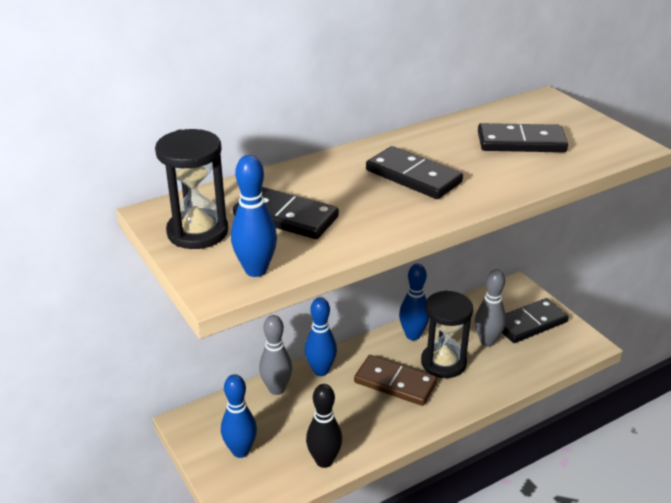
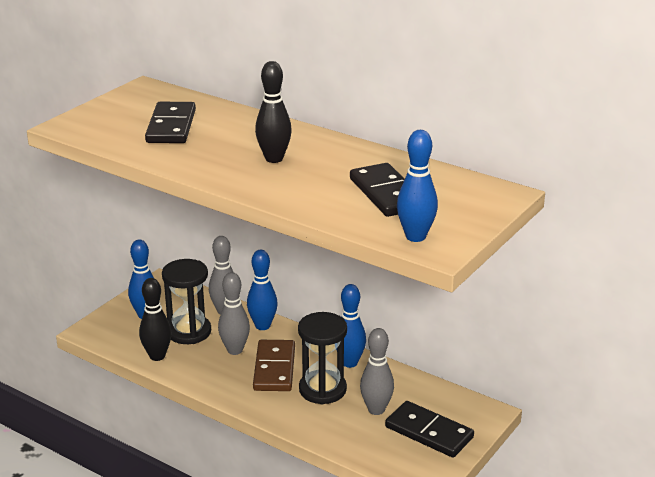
camera: 65 degrees right, 5 degrees down
(197, 232) = (129, 104): black hourglass -> black hourglass (189, 332)
(256, 270) = (93, 132): blue bowling pin -> blue bowling pin (415, 237)
(349, 401) = (235, 350): none -> grey bowling pin
(413, 177) = (274, 159): black domino -> black bowling pin

